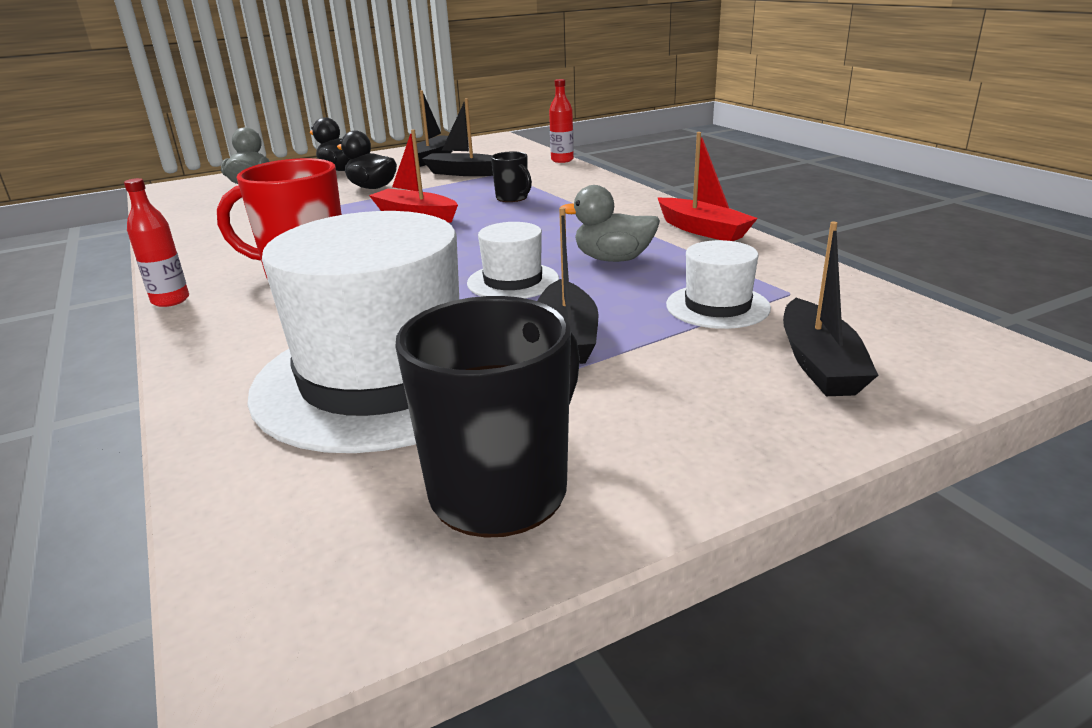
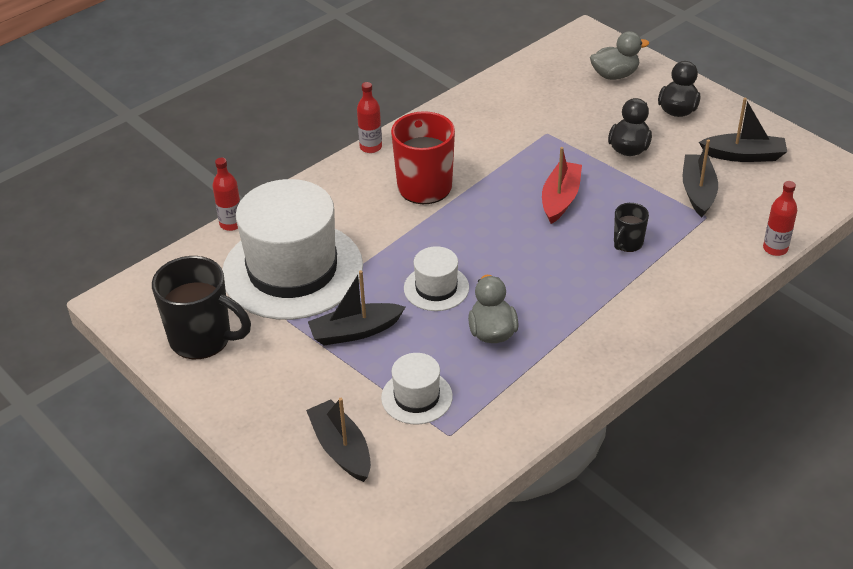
camera: 75 degrees right, 15 degrees up
(188, 434) = (231, 224): none -> red bottle
(703, 230) = (576, 377): red boat -> none
(820, 364) = (341, 448): black boat -> black boat turned 75 degrees clockwise

